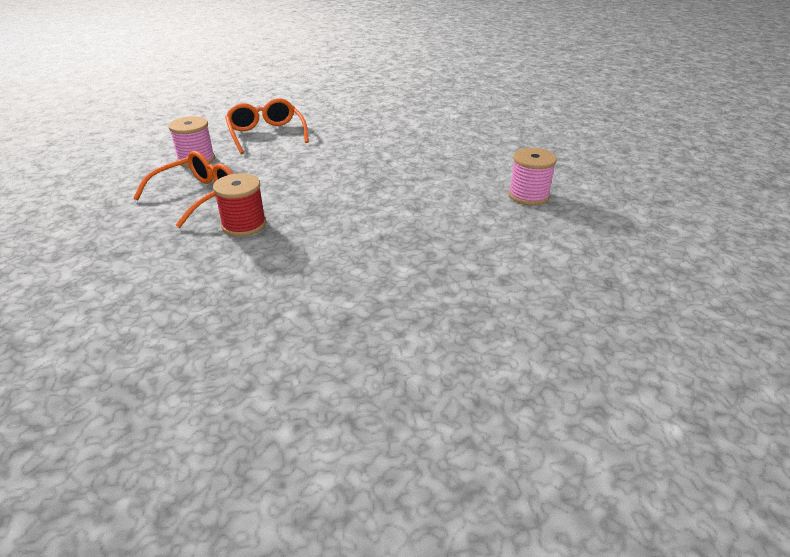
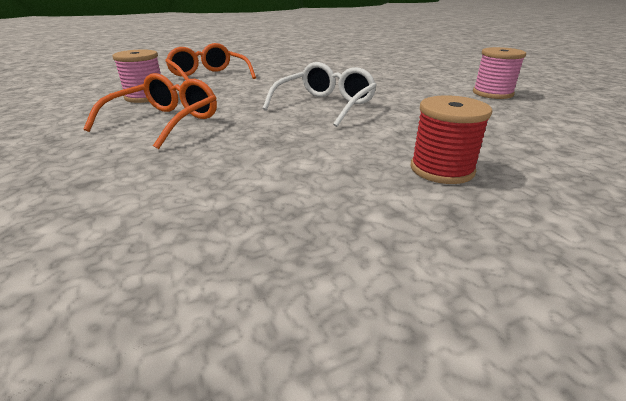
camera: 15 degrees left, 5 degrees down
(244, 225) = (238, 139): red spool -> red spool (441, 169)
(345, 192) = (325, 105): none -> white glasses

